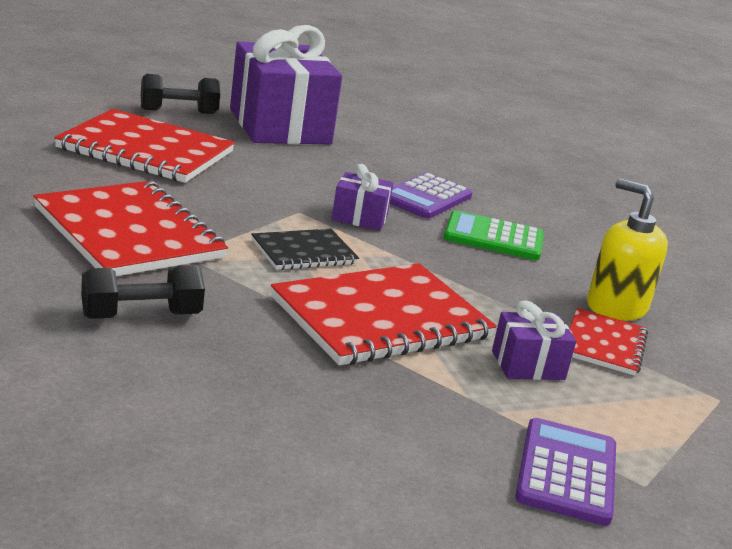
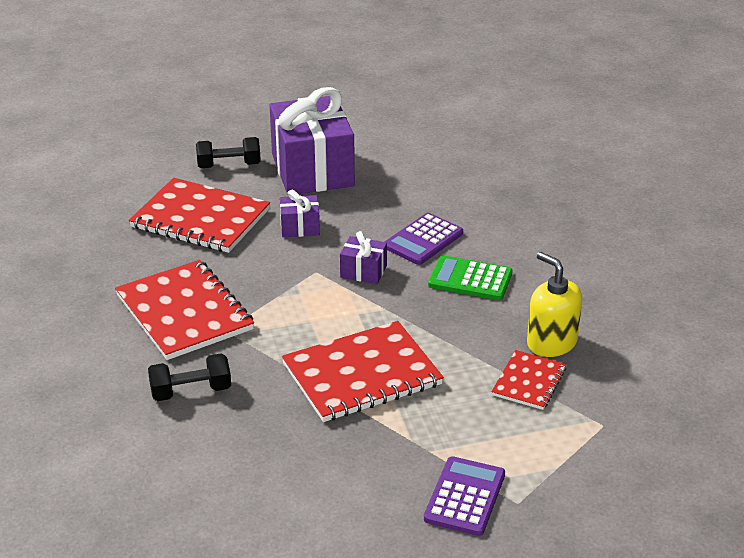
camera: 10 degrees right, 10 degrees up
(304, 252) = (313, 315): black notebook -> none
(528, 365) = (463, 408): purple gift -> purple gift (300, 227)

